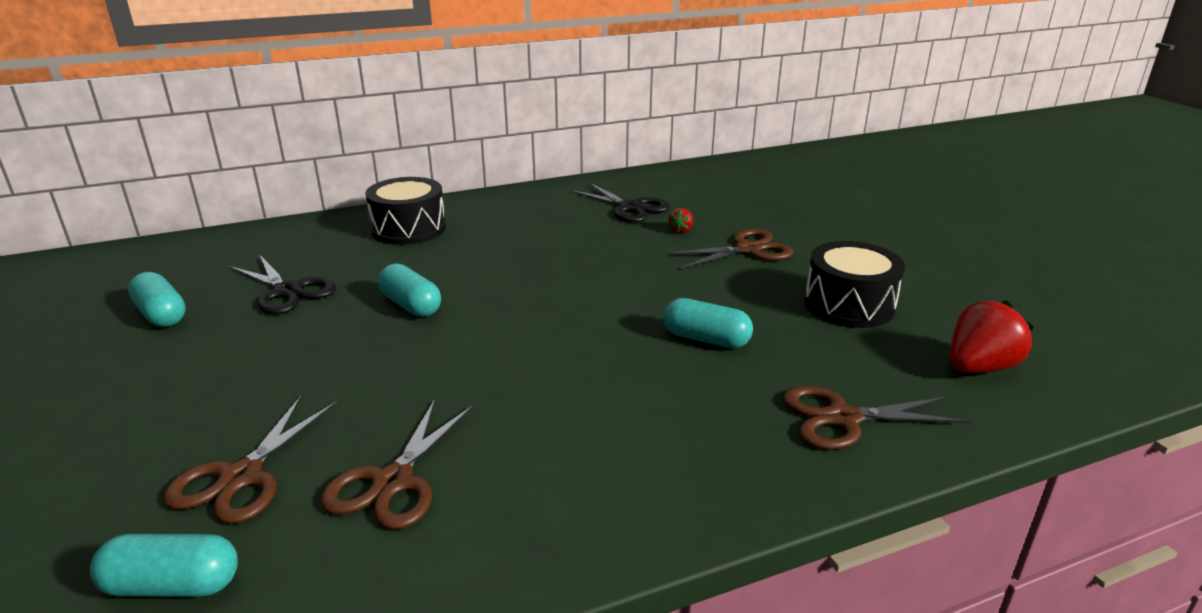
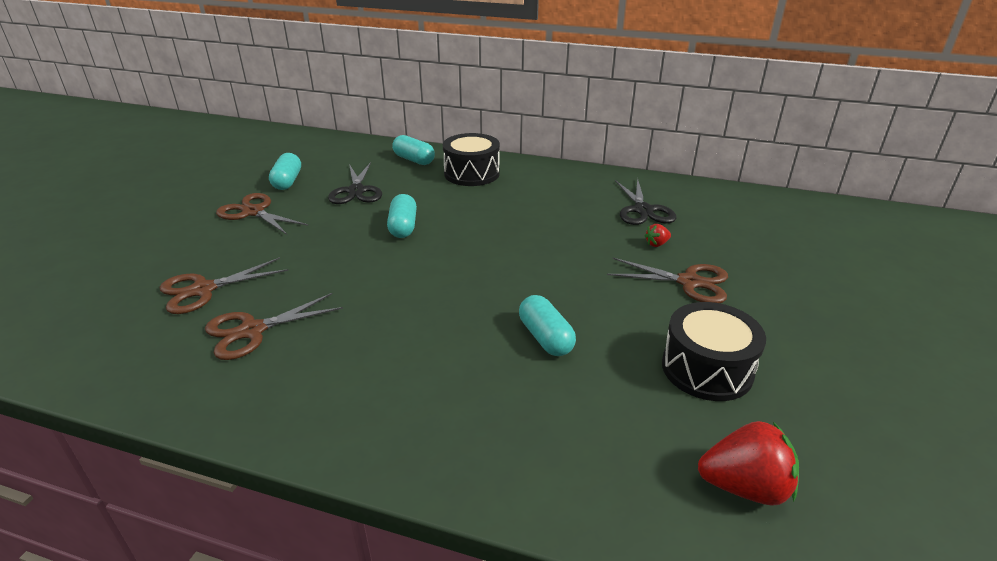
camera: 40 degrees right, 5 degrees up
(173, 585) = (116, 329): turquoise capsule -> turquoise capsule (414, 160)
(842, 418) = (553, 453): brown scissors -> brown scissors (253, 212)

